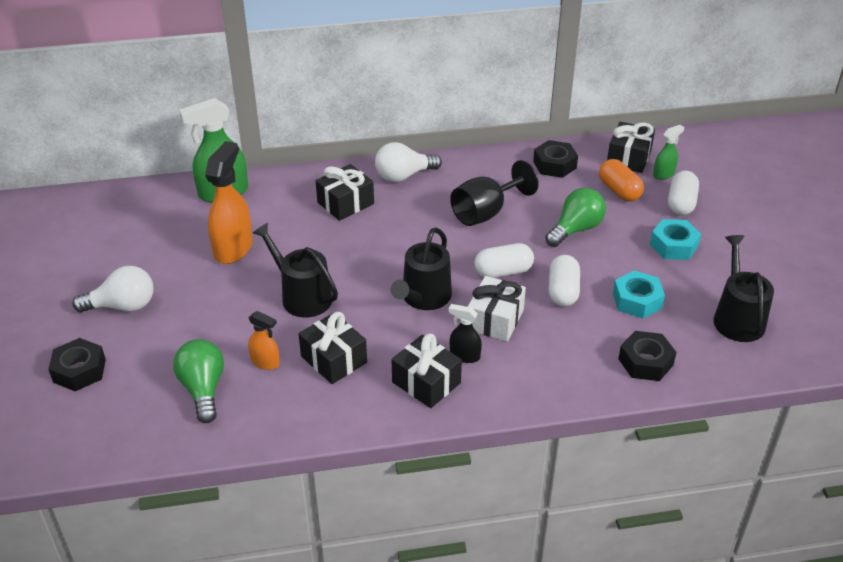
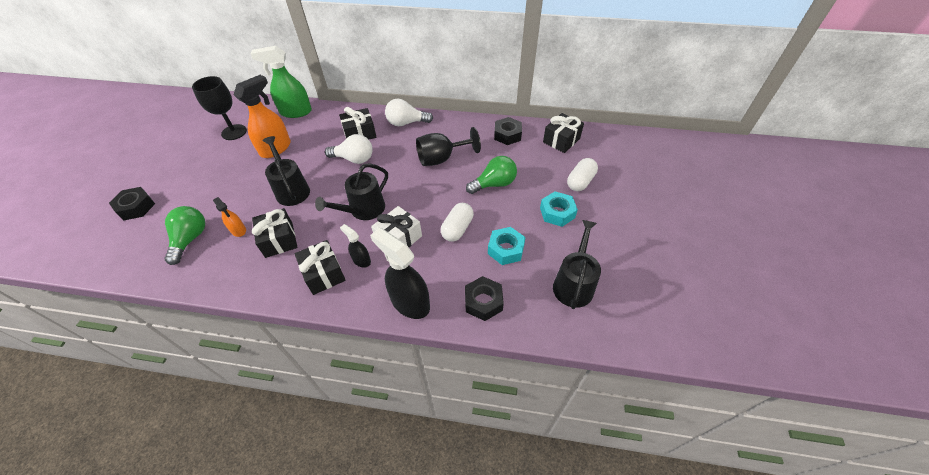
camera: 20 degrees right, 10 degrees up
(122, 306) = (190, 171): white light bulb -> white light bulb (354, 159)
(146, 239) = (234, 132): none -> black goblet
(503, 272) = (426, 204): white capsule -> none
(558, 385) = (410, 302): none -> black spray bottle
(619, 191) = (541, 163): orange capsule -> none
(664, 174) = (580, 157): green spray bottle -> none

